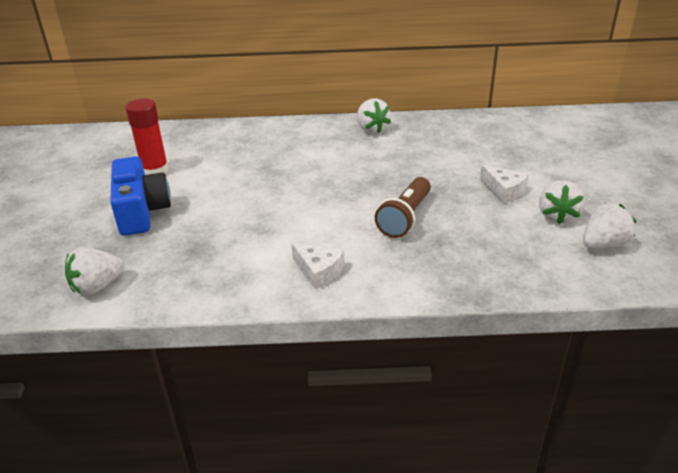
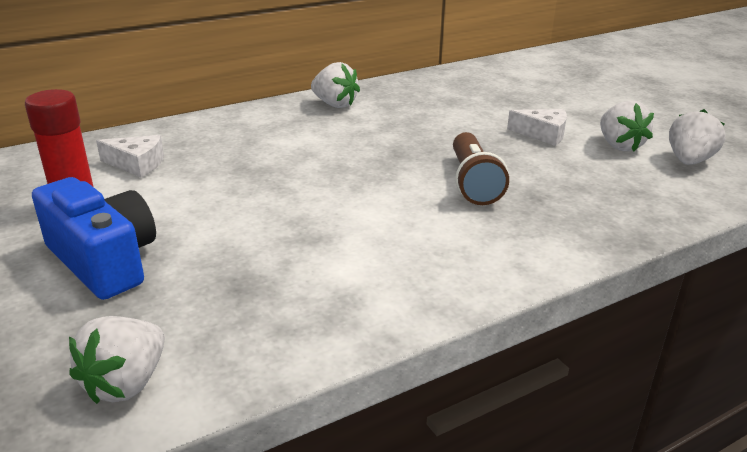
camera: 30 degrees left, 5 degrees down
(318, 271) = (437, 265): white cheese -> white cheese (137, 164)

